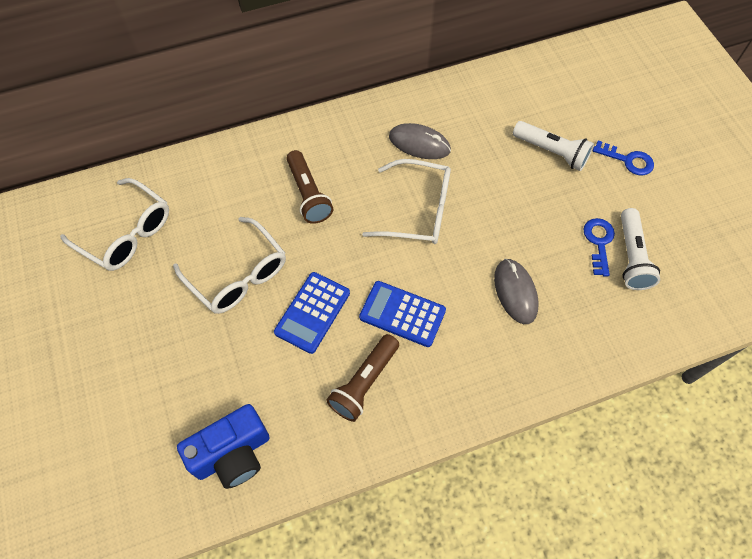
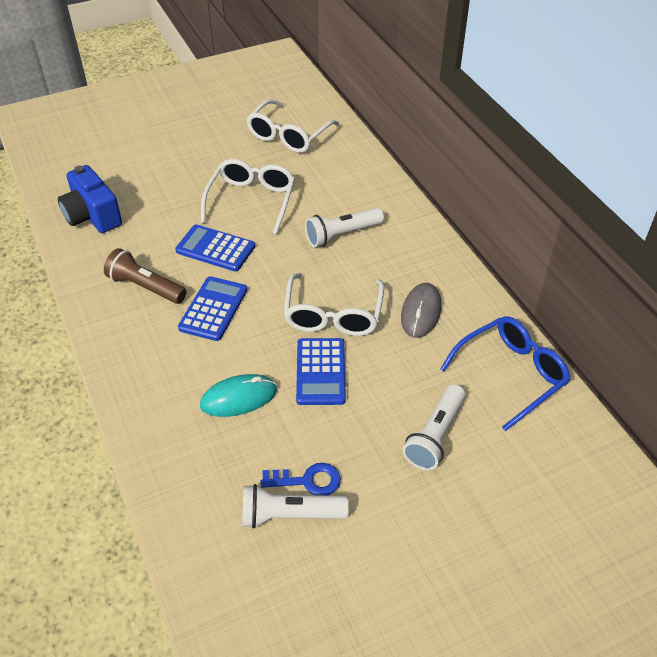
camera: 85 degrees right, 15 degrees down
(238, 275) = (251, 200): white glasses -> white glasses turned 150 degrees clockwise
(308, 194) = (341, 235): brown flashlight -> white flashlight
(486, 225) = (321, 372): none -> blue calculator
(490, 94) = (511, 374): none -> blue glasses
(515, 292) = (238, 398): grey mouse -> turquoise mouse
(628, 160) = (439, 522): blue key -> none

